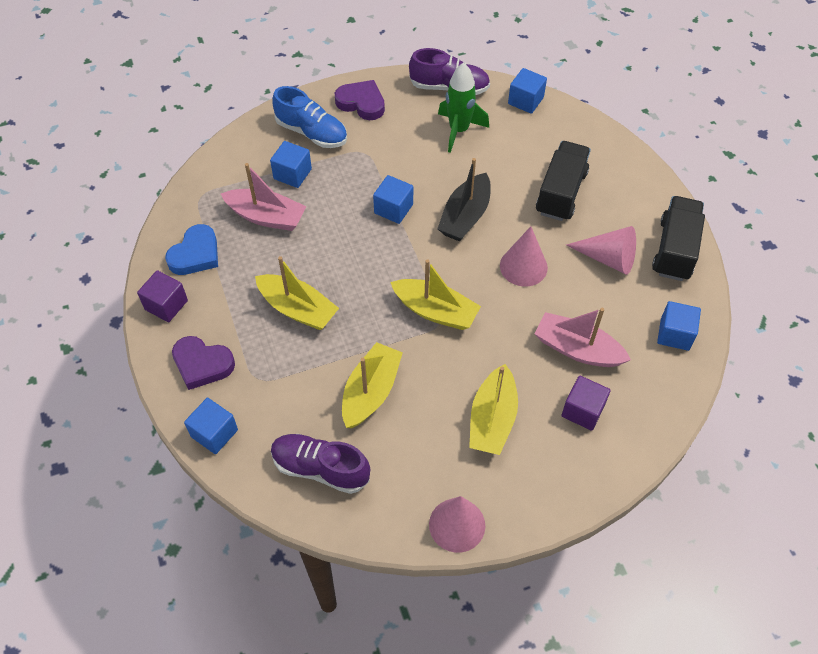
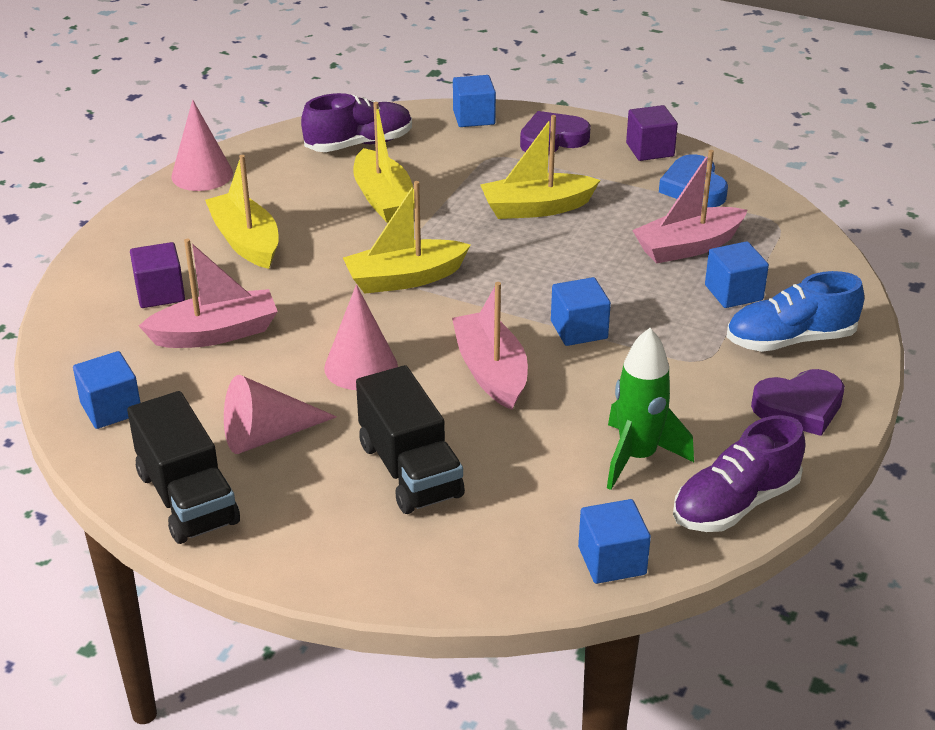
camera: 135 degrees right, 20 degrees down
(465, 216) = (491, 372): black boat -> pink boat

